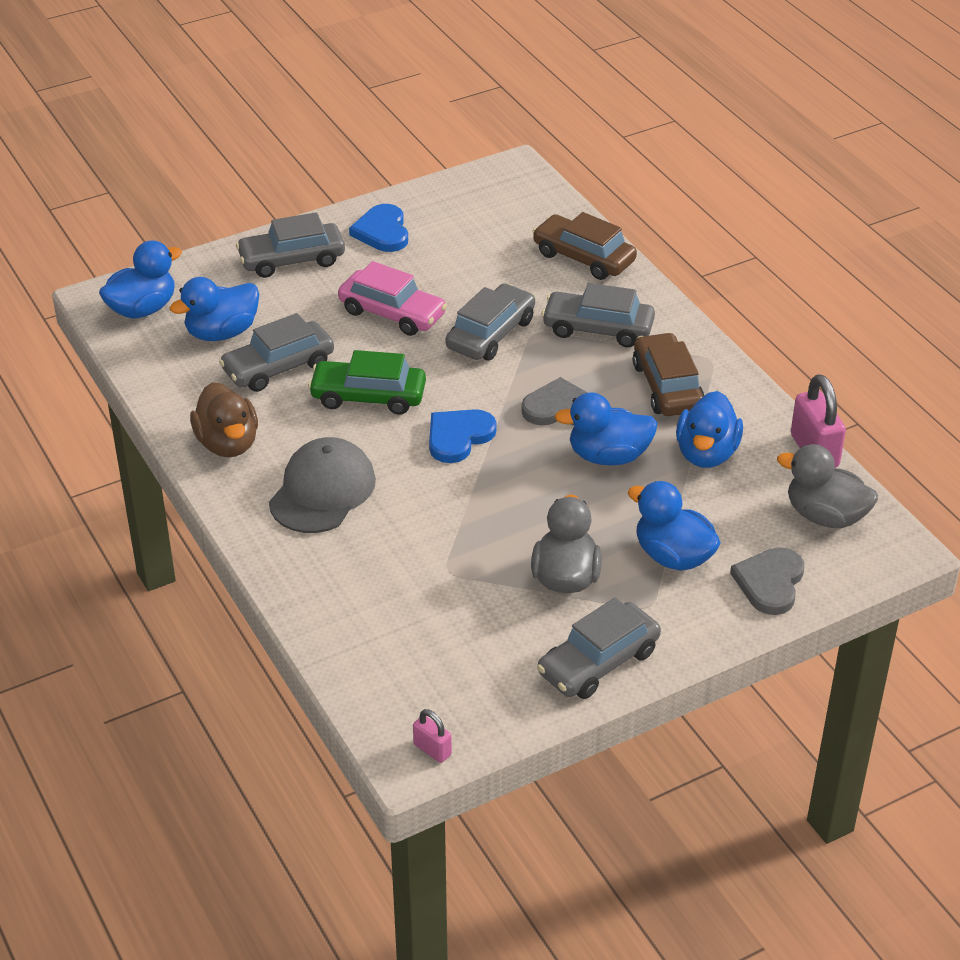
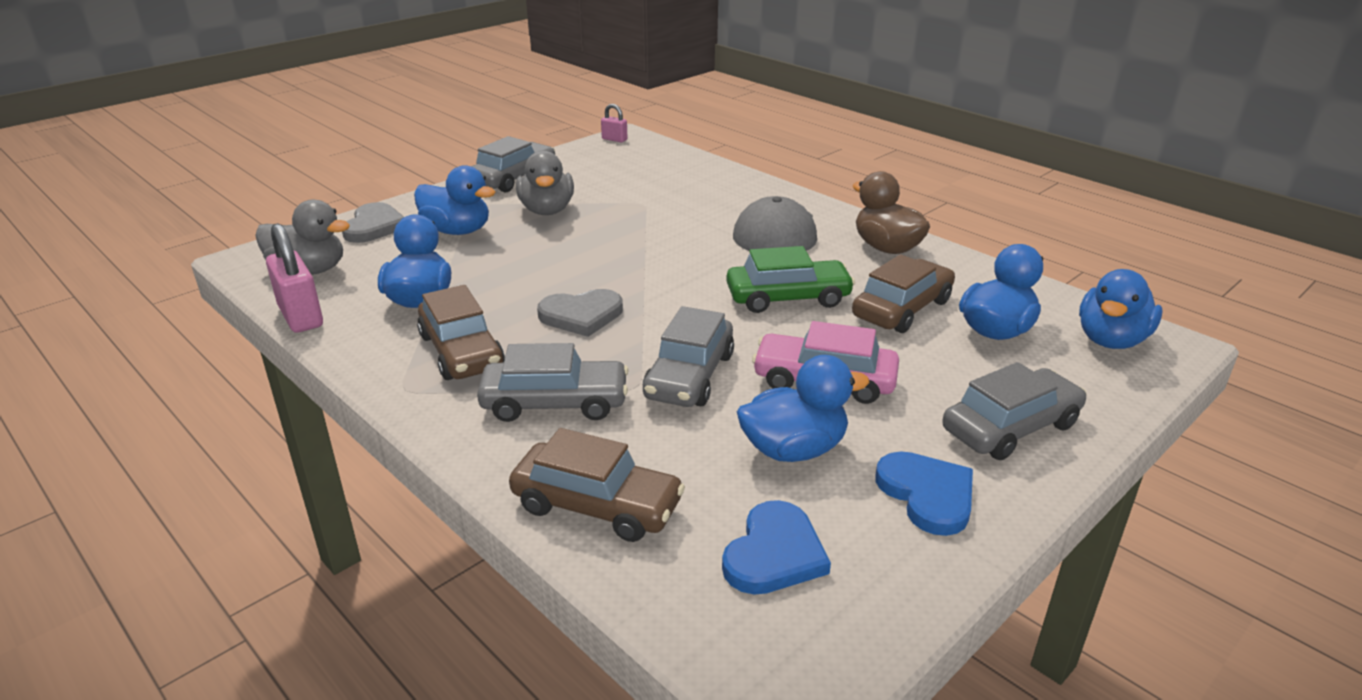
camera: 165 degrees right, 10 degrees down
(278, 367) = (902, 309): grey car -> brown car
(458, 437) = (677, 279): blue heart -> blue heart (774, 554)
(608, 456) = (522, 285): blue duck -> blue duck (793, 449)

